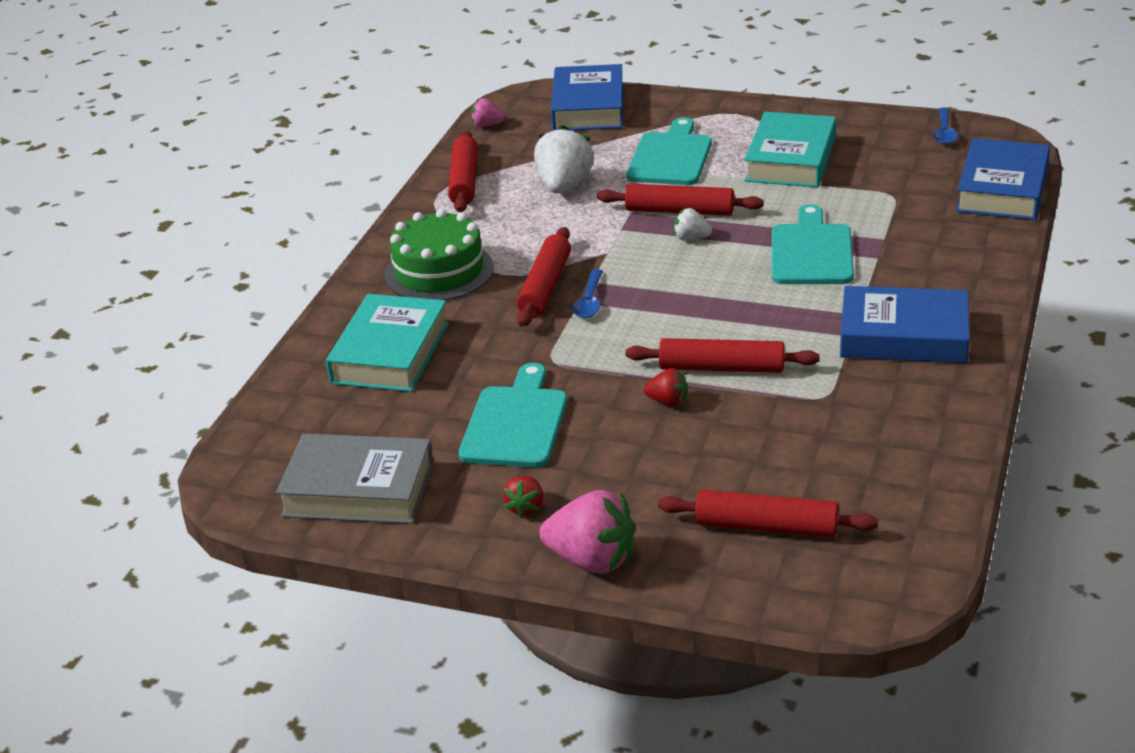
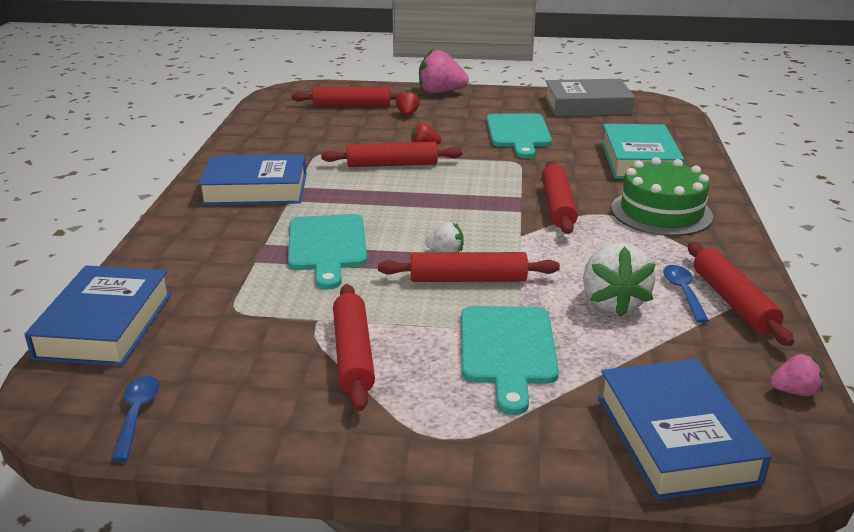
camera: 165 degrees right, 5 degrees down
(525, 507) = (487, 105): red strawberry -> red strawberry (407, 114)
(589, 302) = (512, 198): blue spoon -> blue spoon (683, 292)
(790, 159) = (353, 354): turquoise book -> red rolling pin

